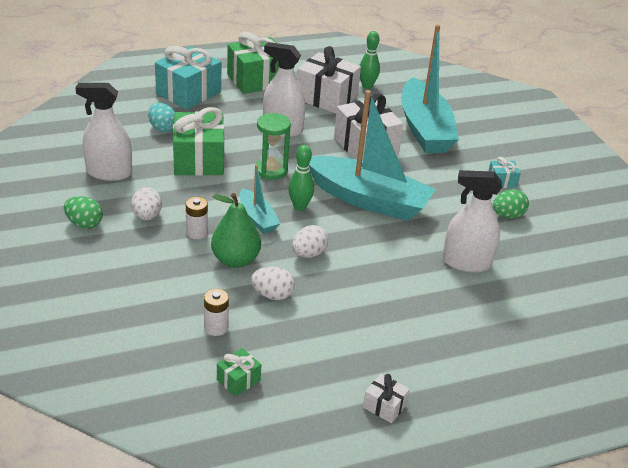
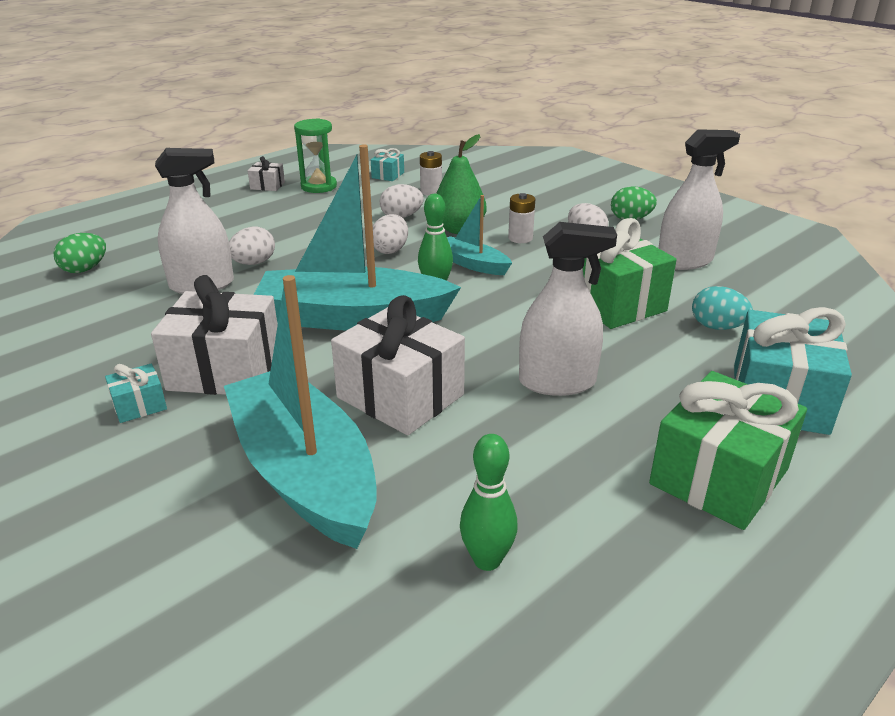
camera: 160 degrees right, 5 degrees down
(238, 380) = (388, 175): green gift -> turquoise gift
(271, 170) = (509, 316): green hourglass -> green hourglass (319, 186)
(326, 98) = (546, 482): white gift -> white gift (225, 370)
(423, 274) = (254, 263): none -> white egg
(507, 215) = (137, 352): green egg -> green egg (85, 269)

